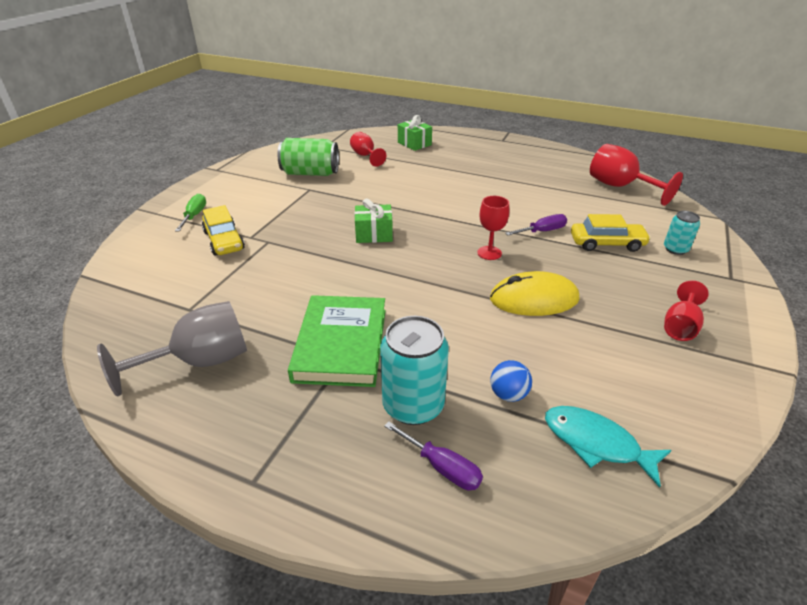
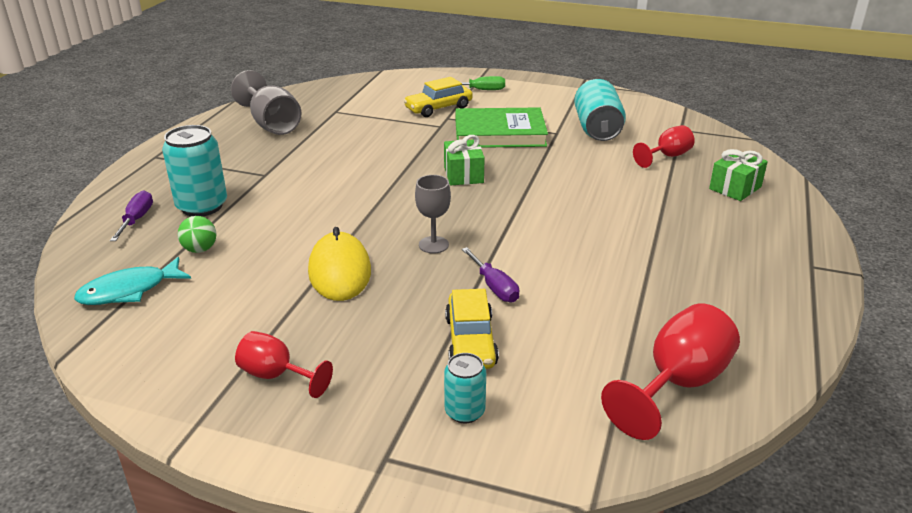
camera: 85 degrees right, 5 degrees down
(310, 173) = (597, 129): green can -> turquoise can
(341, 344) = (282, 172): green book -> green book (499, 133)
(442, 467) = (137, 219): purple screwdriver -> purple screwdriver turned 150 degrees clockwise
(489, 253) = (433, 245): red goblet -> grey goblet
(508, 394) = (200, 249): blue ball -> green ball
(596, 443) = (129, 291): turquoise fish -> turquoise fish turned 150 degrees counterclockwise

